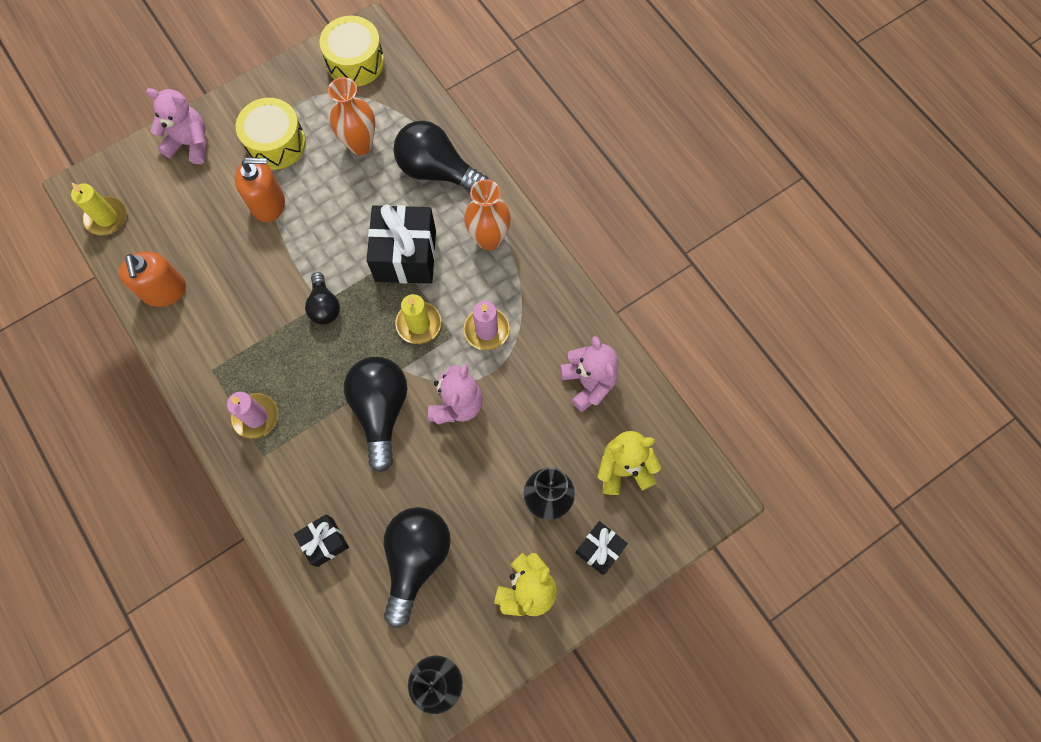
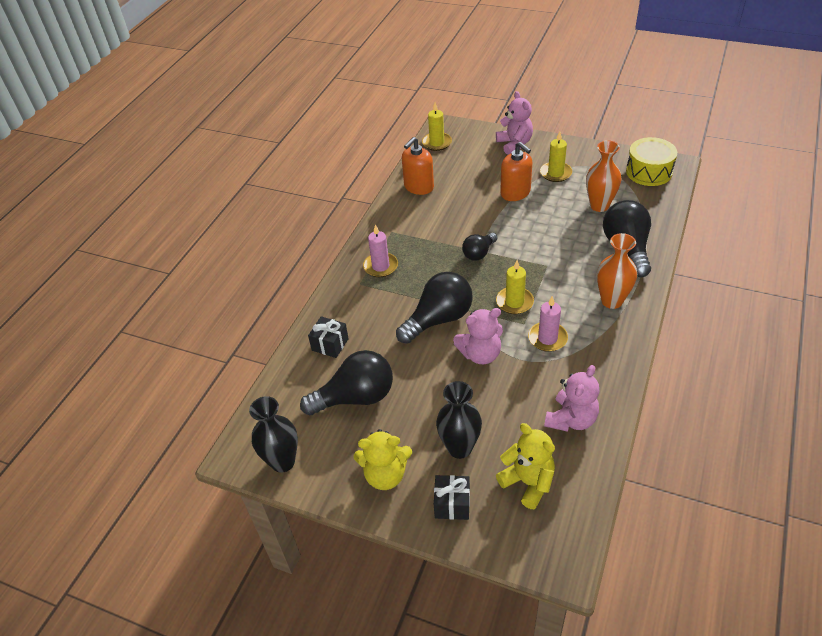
camera: 60 degrees right, 25 degrees down
(276, 143) = (555, 173): yellow drum -> yellow candle
(405, 256) = (552, 268): black gift -> none

